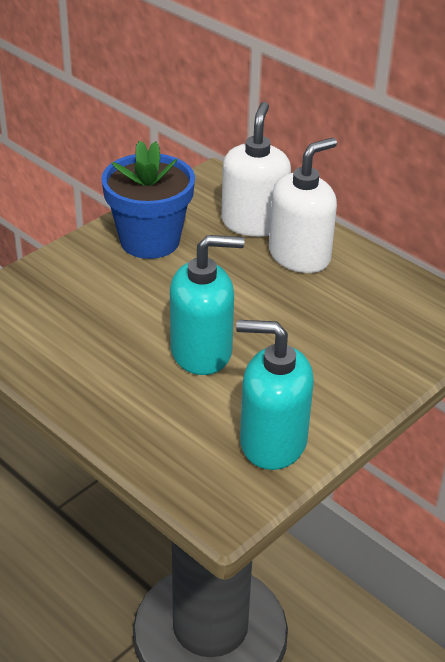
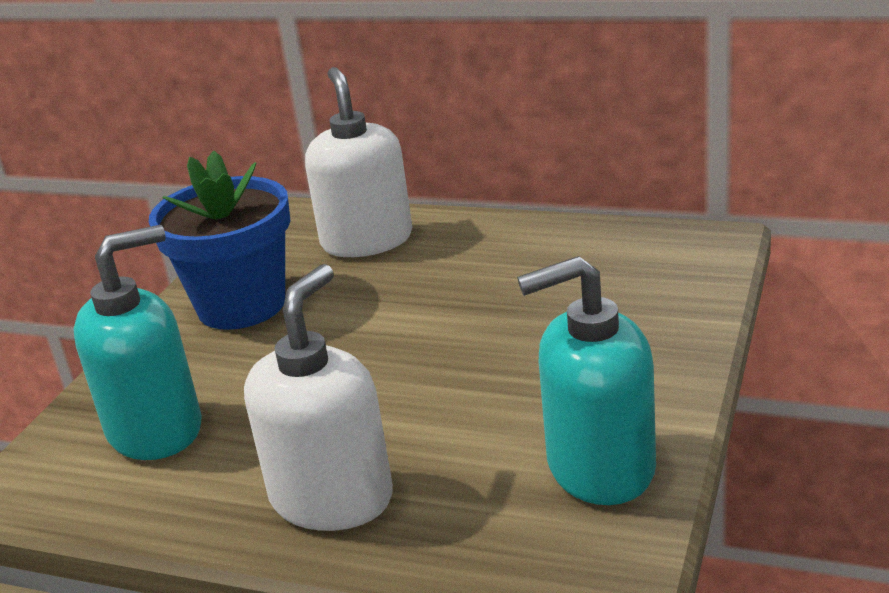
camera: 20 degrees left, 10 degrees down
(202, 352) = (413, 401): turquoise soap dispenser -> turquoise soap dispenser (156, 429)
(300, 256) = (454, 253): white soap dispenser -> white soap dispenser (332, 497)

